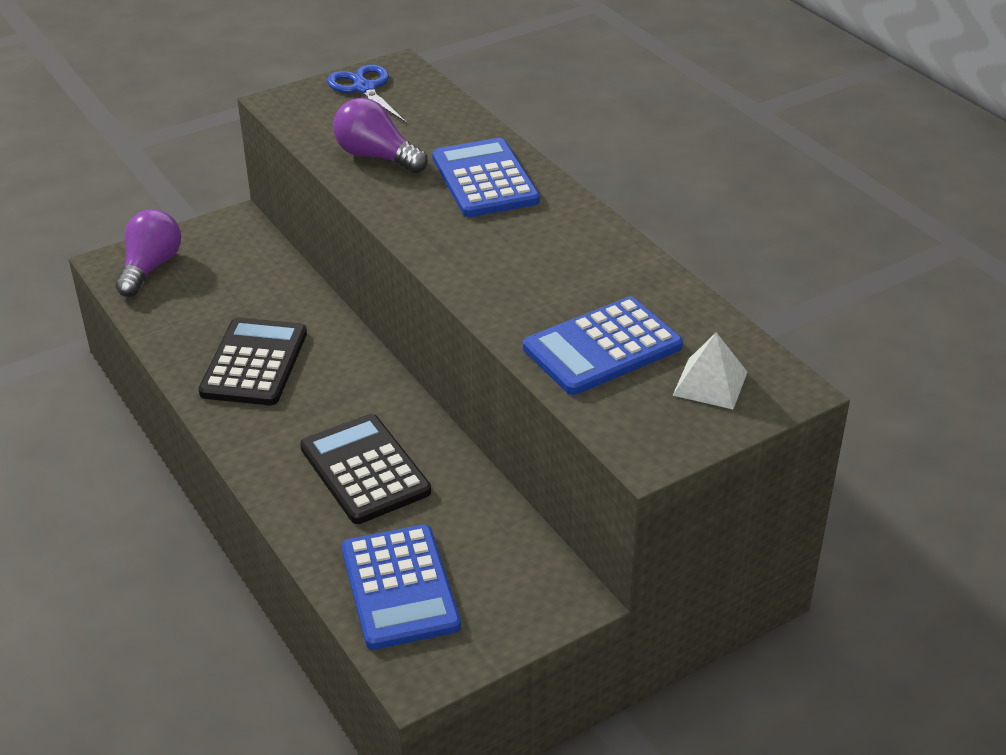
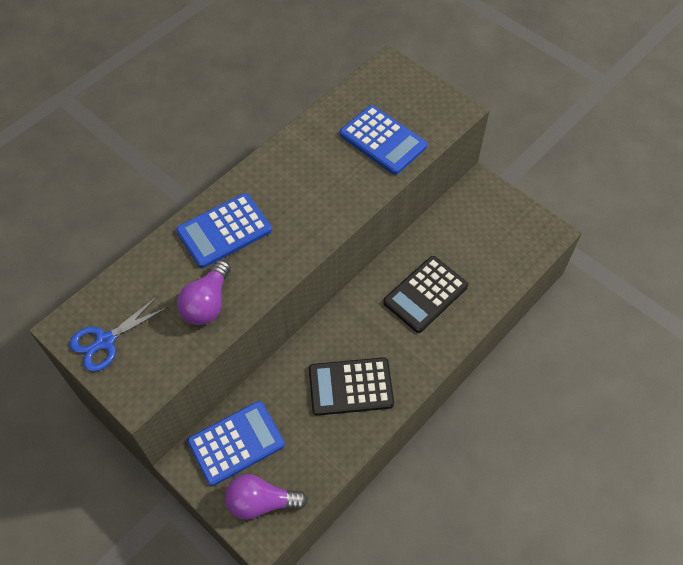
camera: 105 degrees left, 20 degrees up
(399, 587) = (502, 254): blue calculator -> blue calculator (236, 443)
(710, 383) = (396, 94): white pyramid -> none

